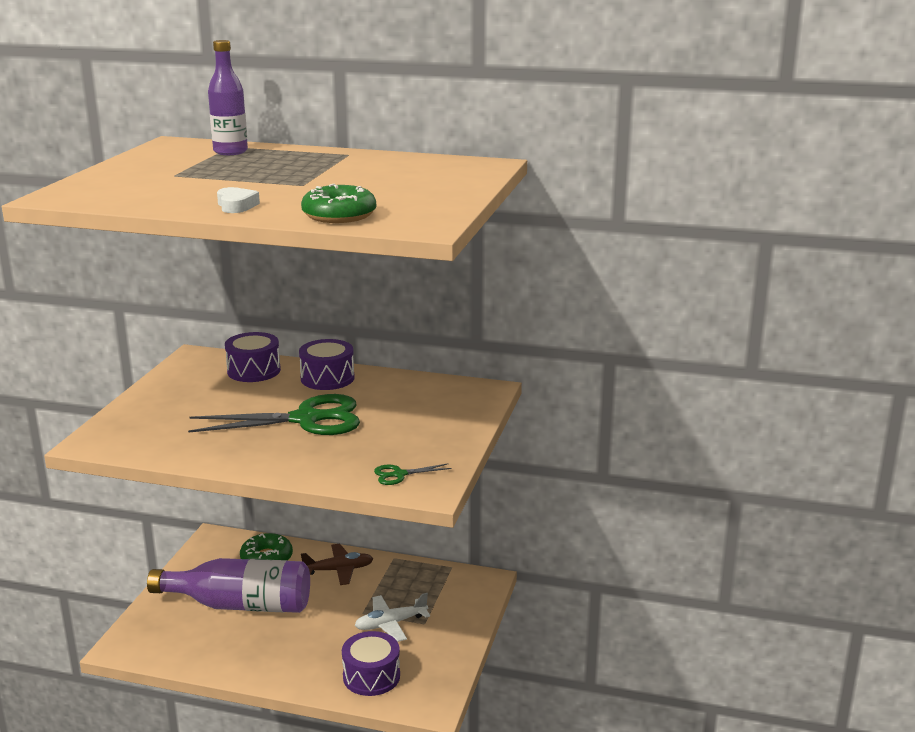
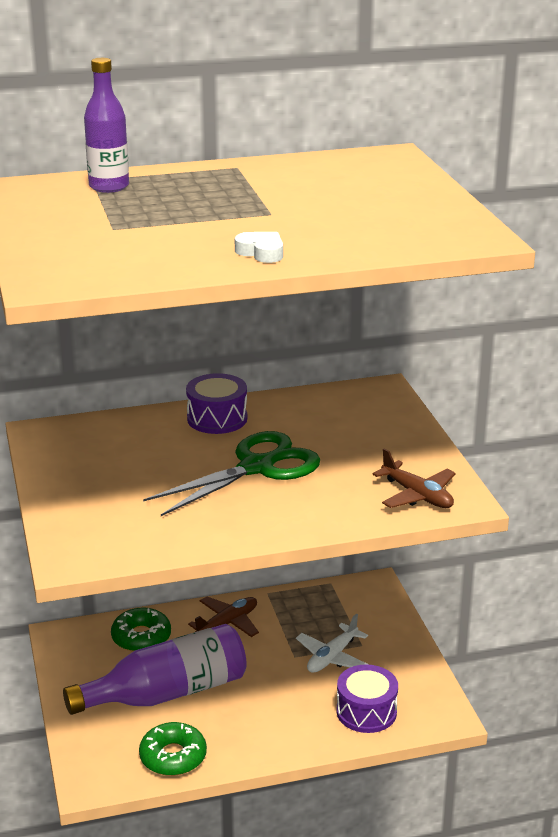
camera: 30 degrees left, 5 degrees up
(254, 371) = (130, 431): purple drum -> none
(339, 215) = (381, 242): green donut -> green donut (173, 757)
(399, 474) = (417, 495): green scissors -> brown plane

